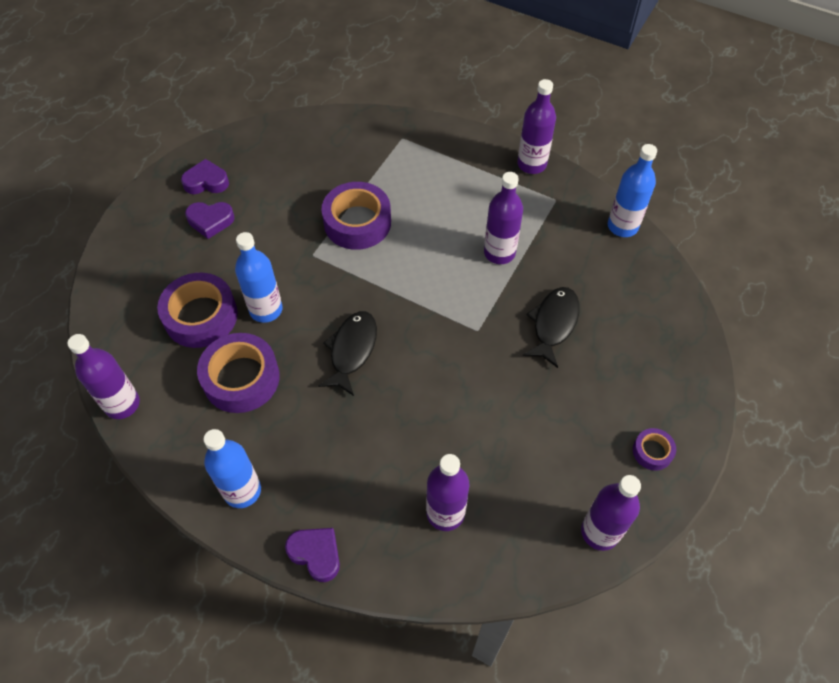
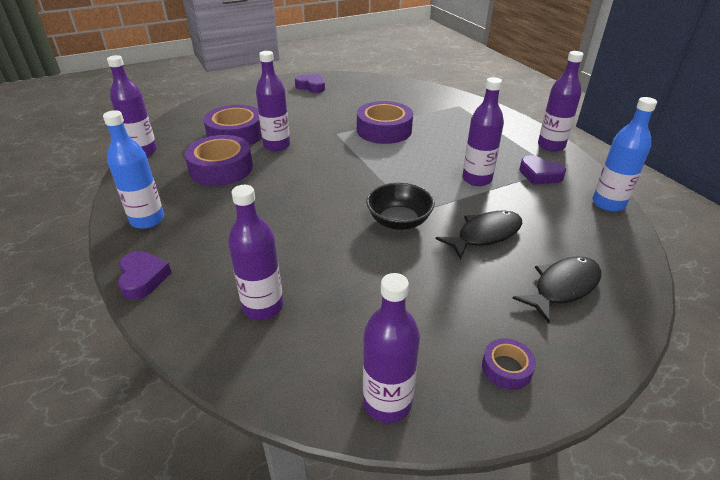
camera: 35 degrees right, 20 degrees down
(210, 221) = (293, 101): purple heart -> purple heart (539, 175)
(266, 310) = (276, 145): blue bottle -> purple bottle
(352, 350) = (307, 184): black fish -> black fish (562, 287)
(474, 350) = (399, 221): none -> black bowl

